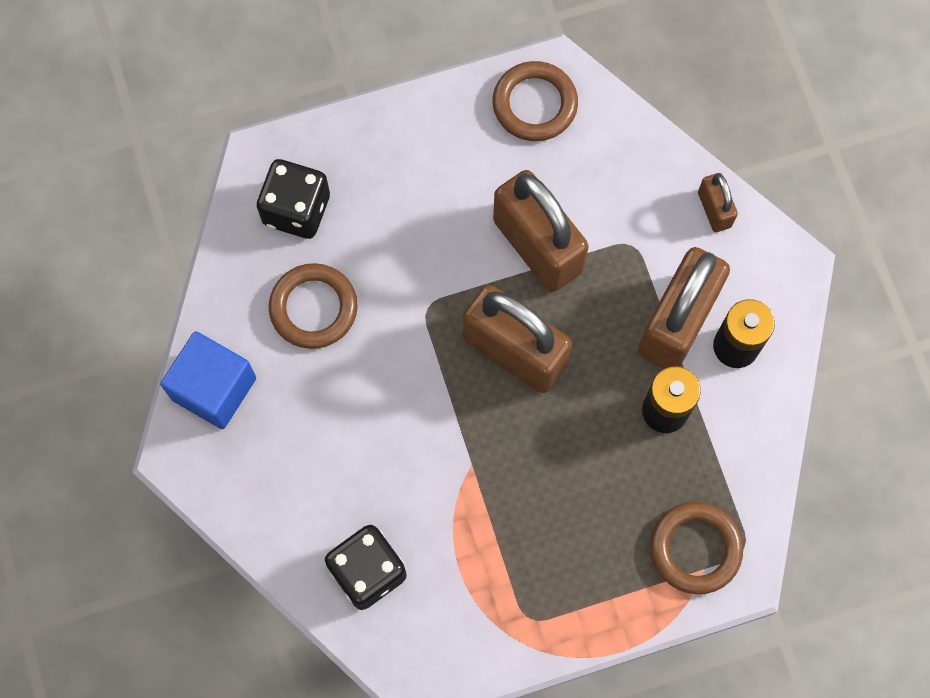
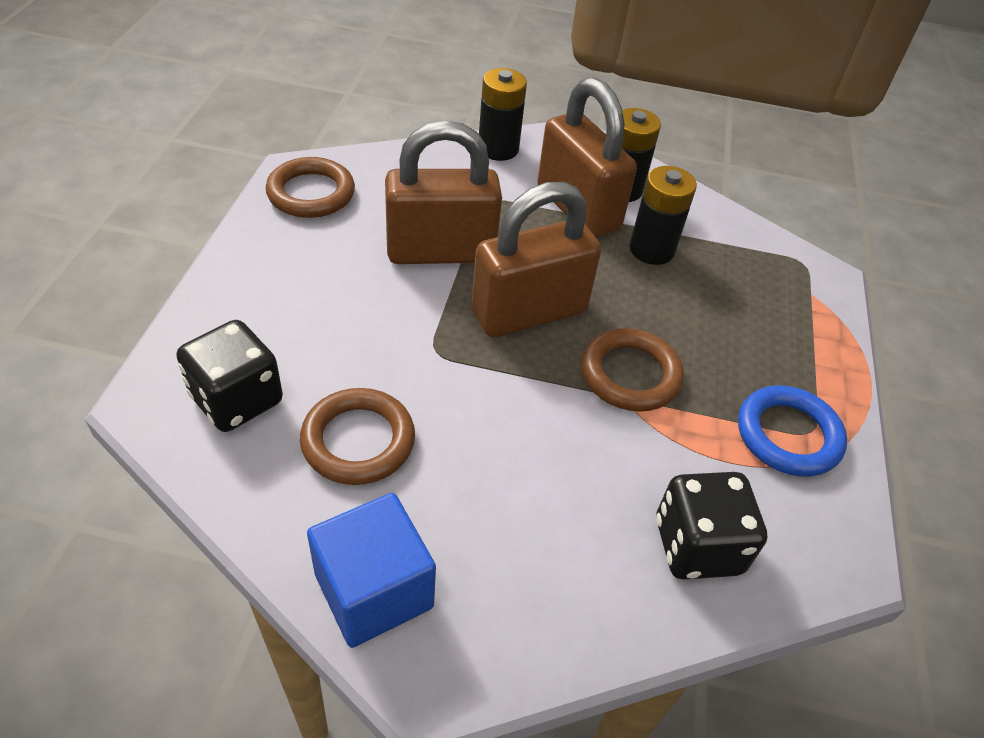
camera: 65 degrees left, 25 degrees down
(513, 601) = (788, 435): none -> blue ring
(695, 549) = (790, 289): brown ring -> brown ring (630, 375)
(714, 209) = (498, 149): brown padlock -> black battery

